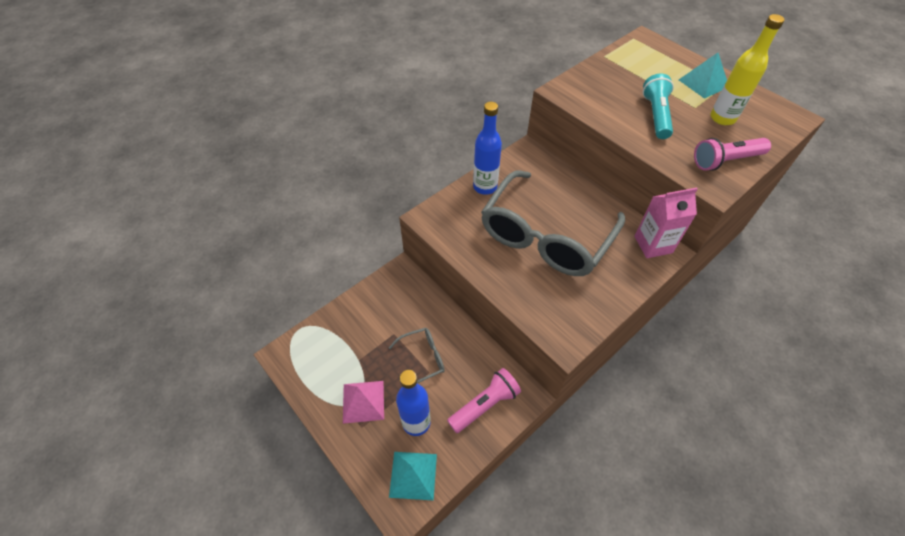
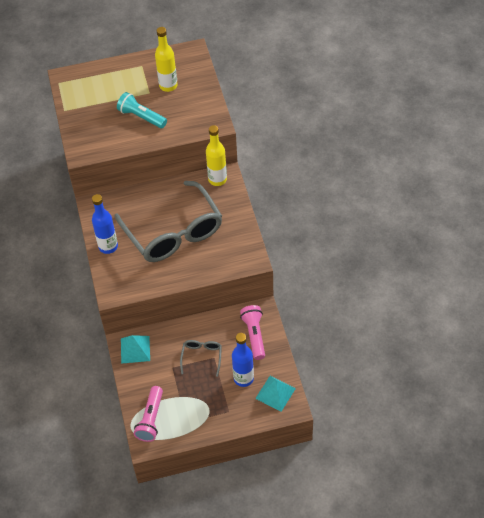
camera: 60 degrees left, 0 degrees up
(363, 401) = (211, 404): pink pyramid -> none
(653, 244) = (217, 179): pink carton -> yellow bottle
(703, 83) = (131, 74): turquoise pyramid -> turquoise pyramid (135, 349)
(725, 161) = (201, 107): pink flashlight -> pink flashlight (151, 419)

